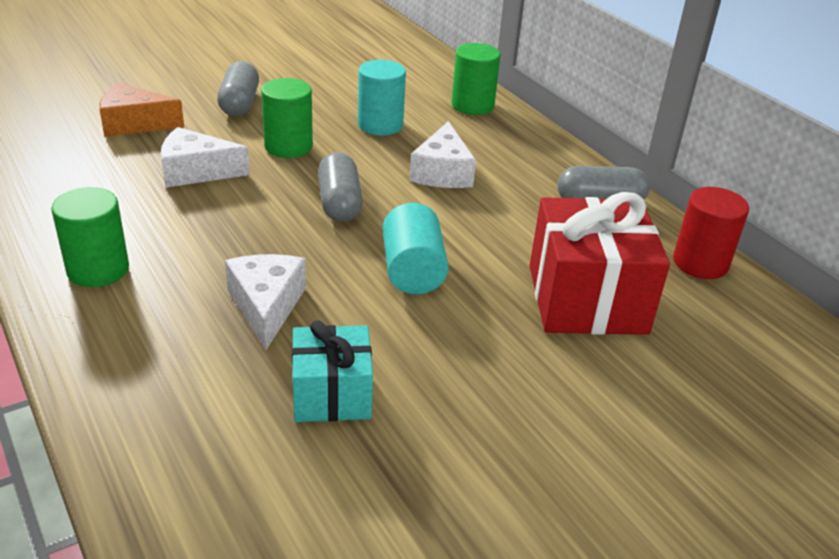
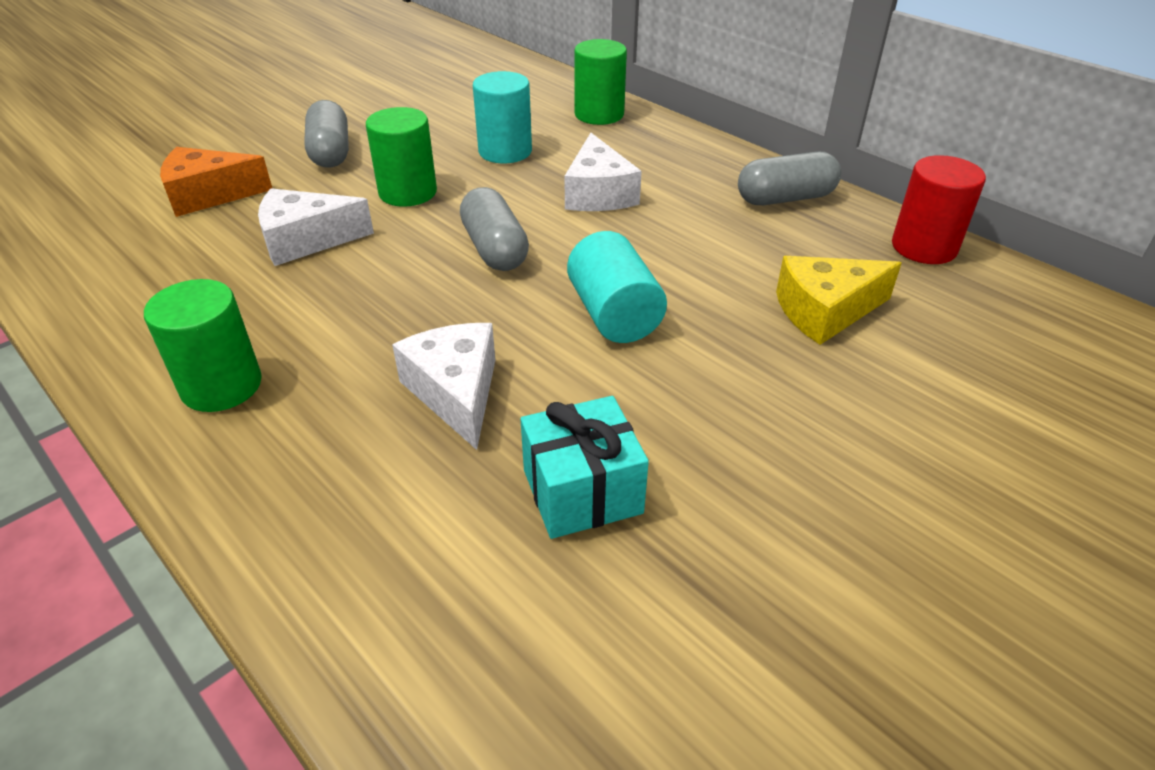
camera: 10 degrees left, 5 degrees up
(587, 299) = (825, 311): red gift -> yellow cheese

